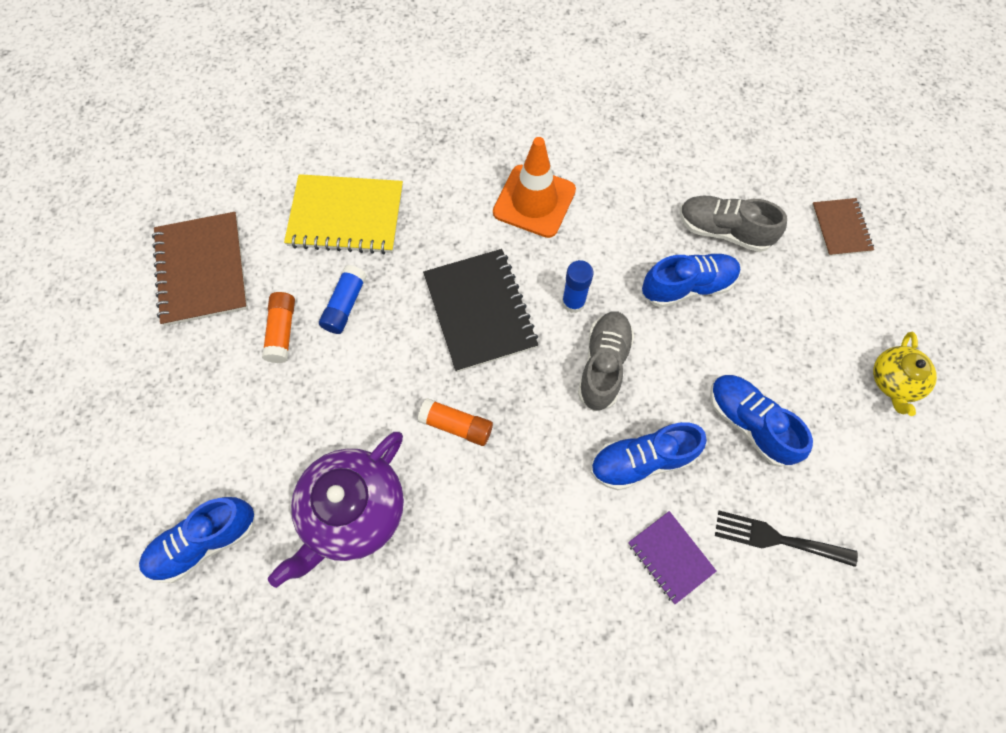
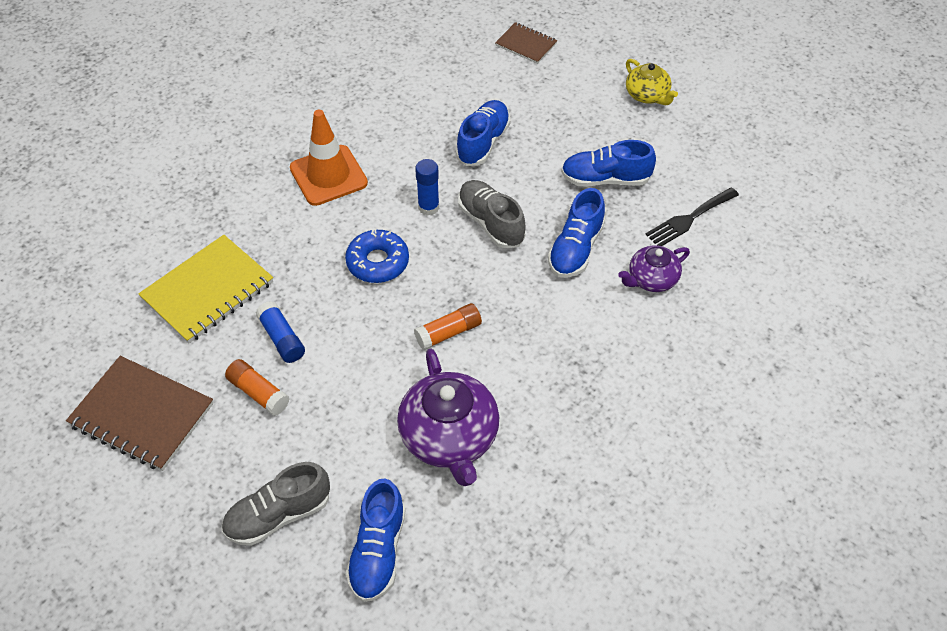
camera: 50 degrees left, 15 degrees down
(480, 311) = (377, 262): black notebook -> blue donut
(670, 557) = (651, 279): purple notebook -> purple teapot
(723, 231) = (465, 97): grey shoe -> grey shoe (278, 515)

